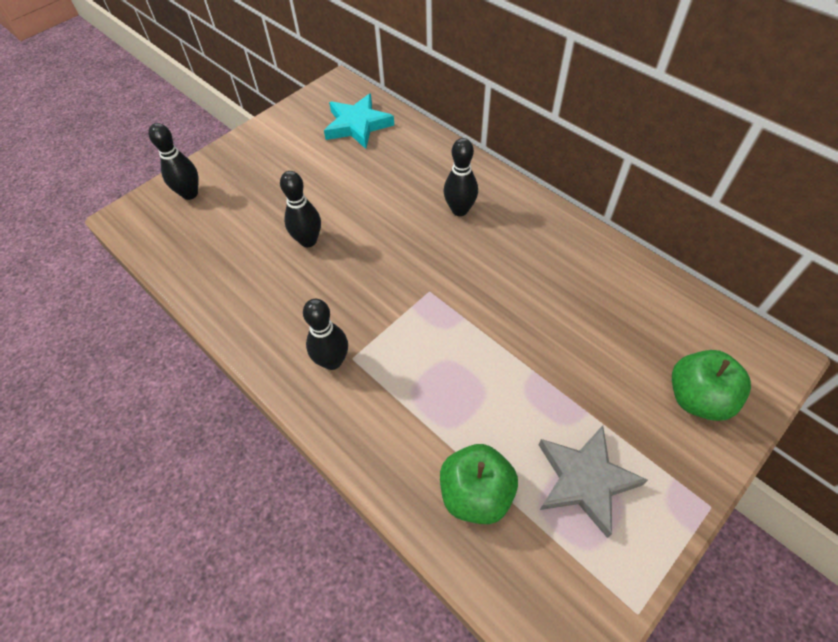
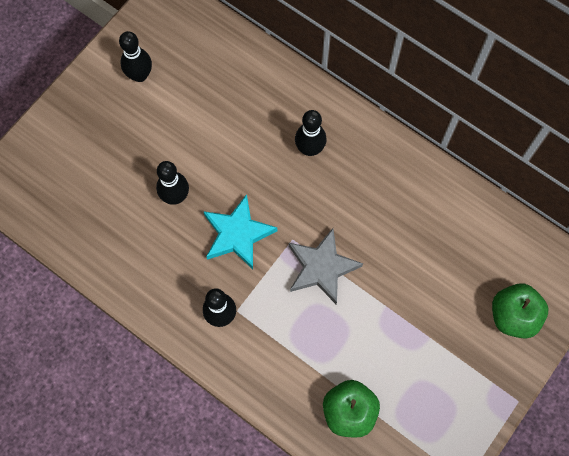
camera: 10 degrees left, 15 degrees up
(190, 194) = (48, 152): black bowling pin -> black bowling pin (140, 75)
(357, 125) = (196, 51): turquoise star -> turquoise star (237, 234)
(584, 480) = (428, 392): grey star -> grey star (321, 267)

